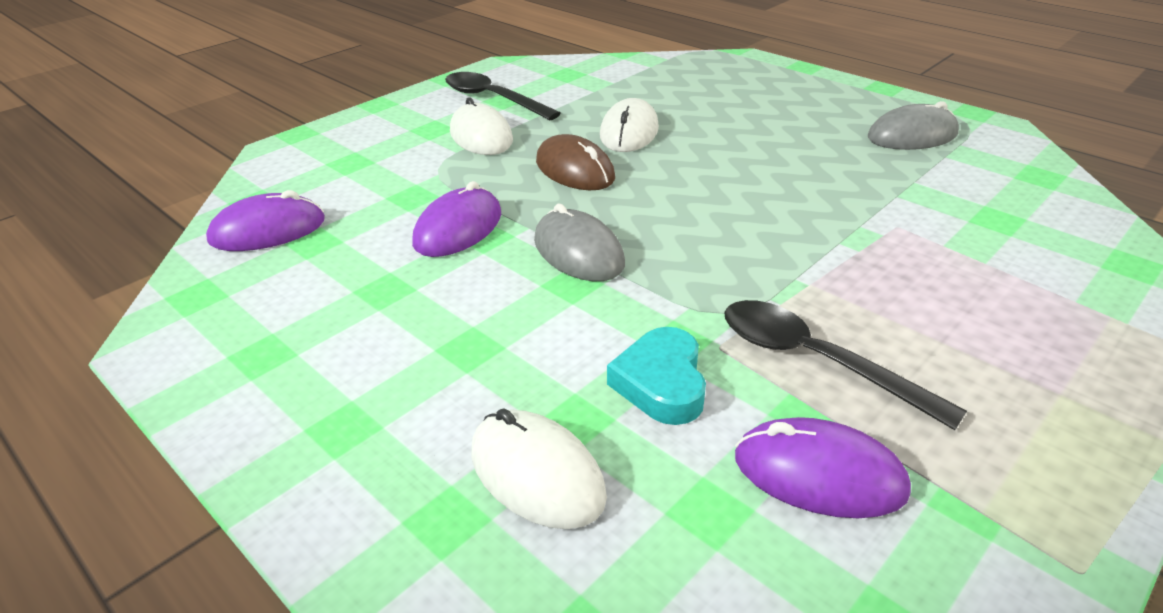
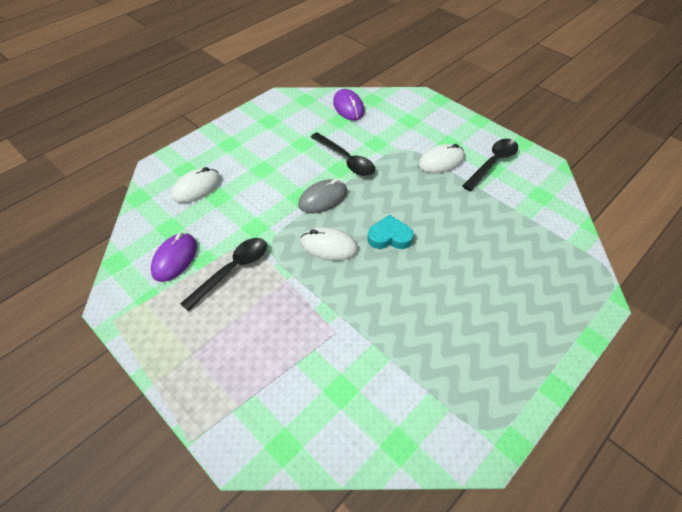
camera: 90 degrees right, 15 degrees up
(458, 229) = (346, 160): purple mouse -> black spoon
(575, 170) = (402, 198): brown mouse -> none
(629, 132) = (452, 222): white mouse -> white mouse (329, 246)
(661, 383) = (231, 220): turquoise heart -> turquoise heart (389, 237)
(912, 136) = (460, 380): grey mouse -> none

